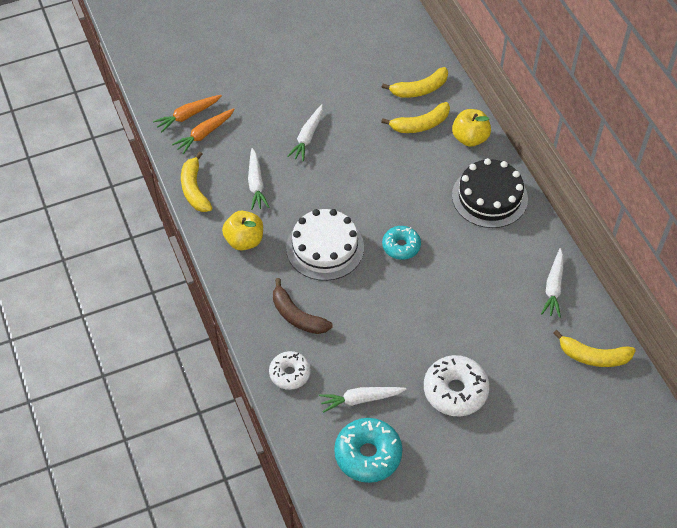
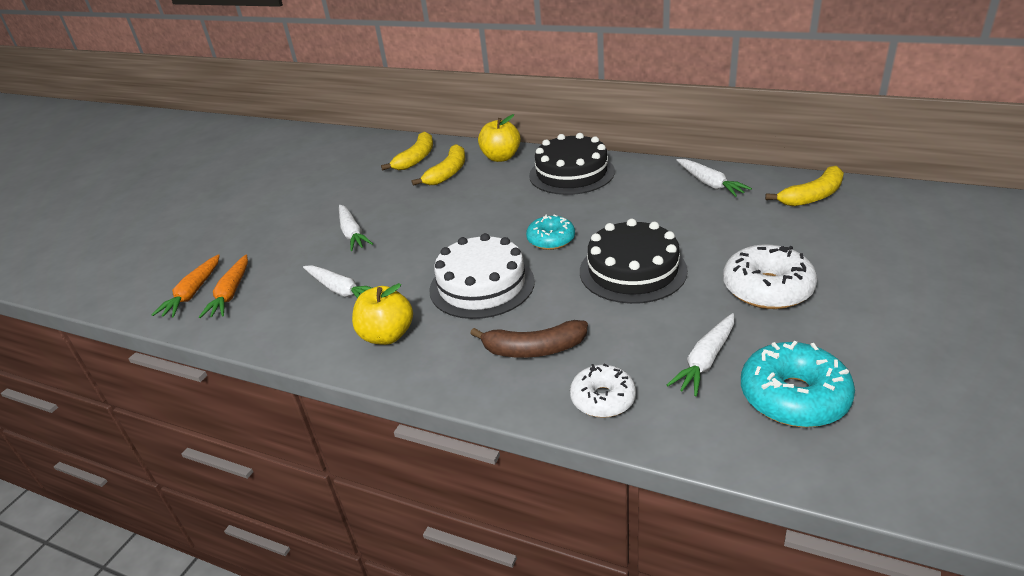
camera: 40 degrees left, 20 degrees down
(194, 189) = (271, 337): yellow banana -> none
(409, 312) = (632, 270): none -> black cake

